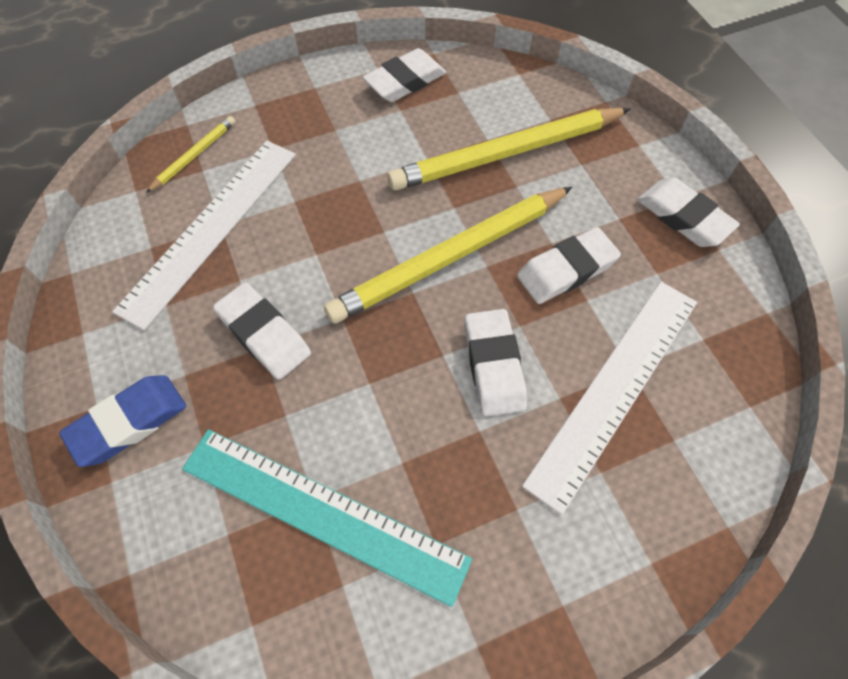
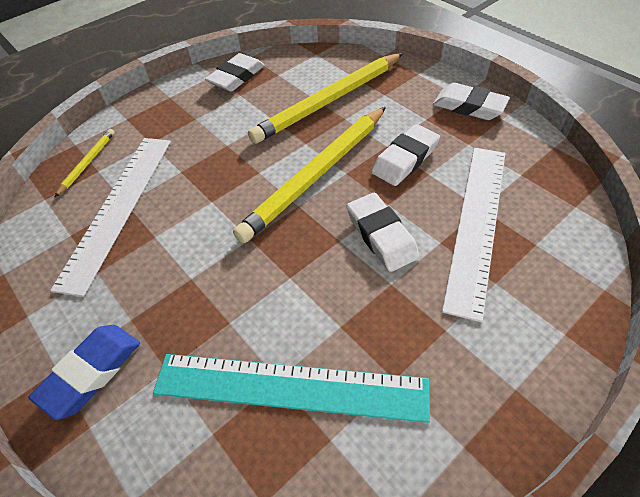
camera: 15 degrees left, 10 degrees down
(264, 334) = (189, 269): white eraser -> none

